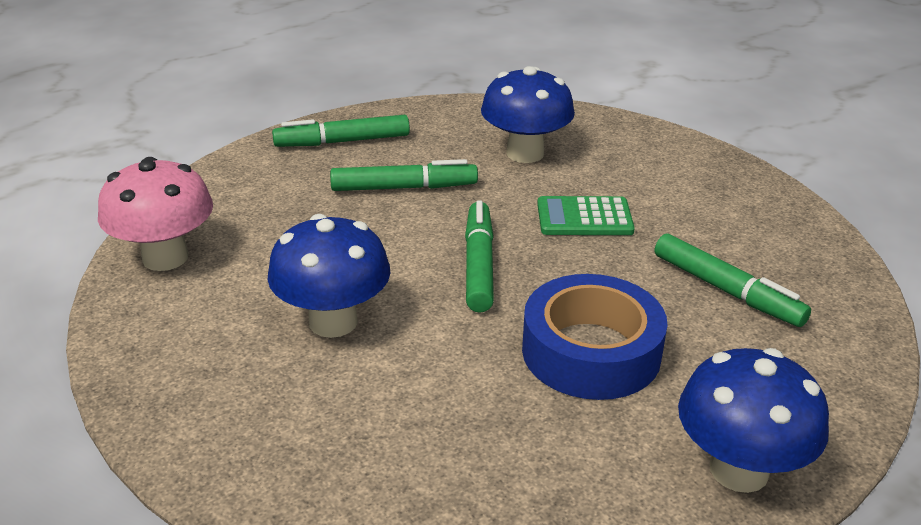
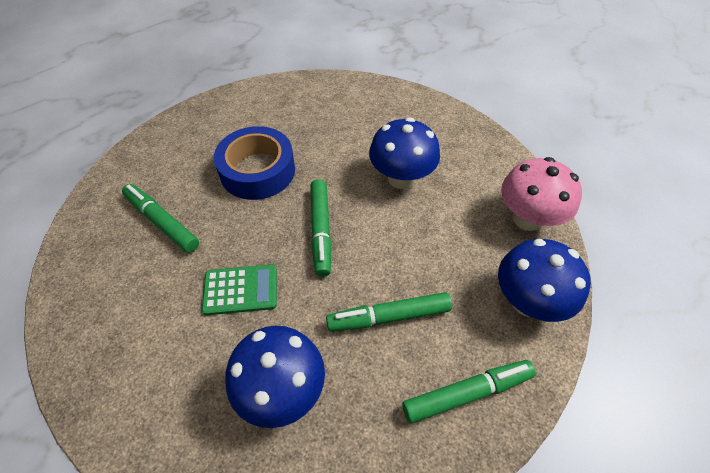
camera: 175 degrees right, 20 degrees up
(739, 470) = (204, 118): blue mushroom -> blue mushroom (527, 301)

